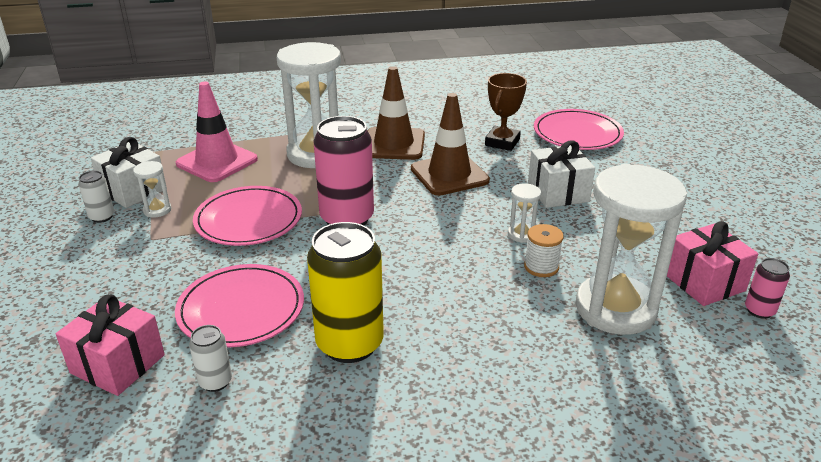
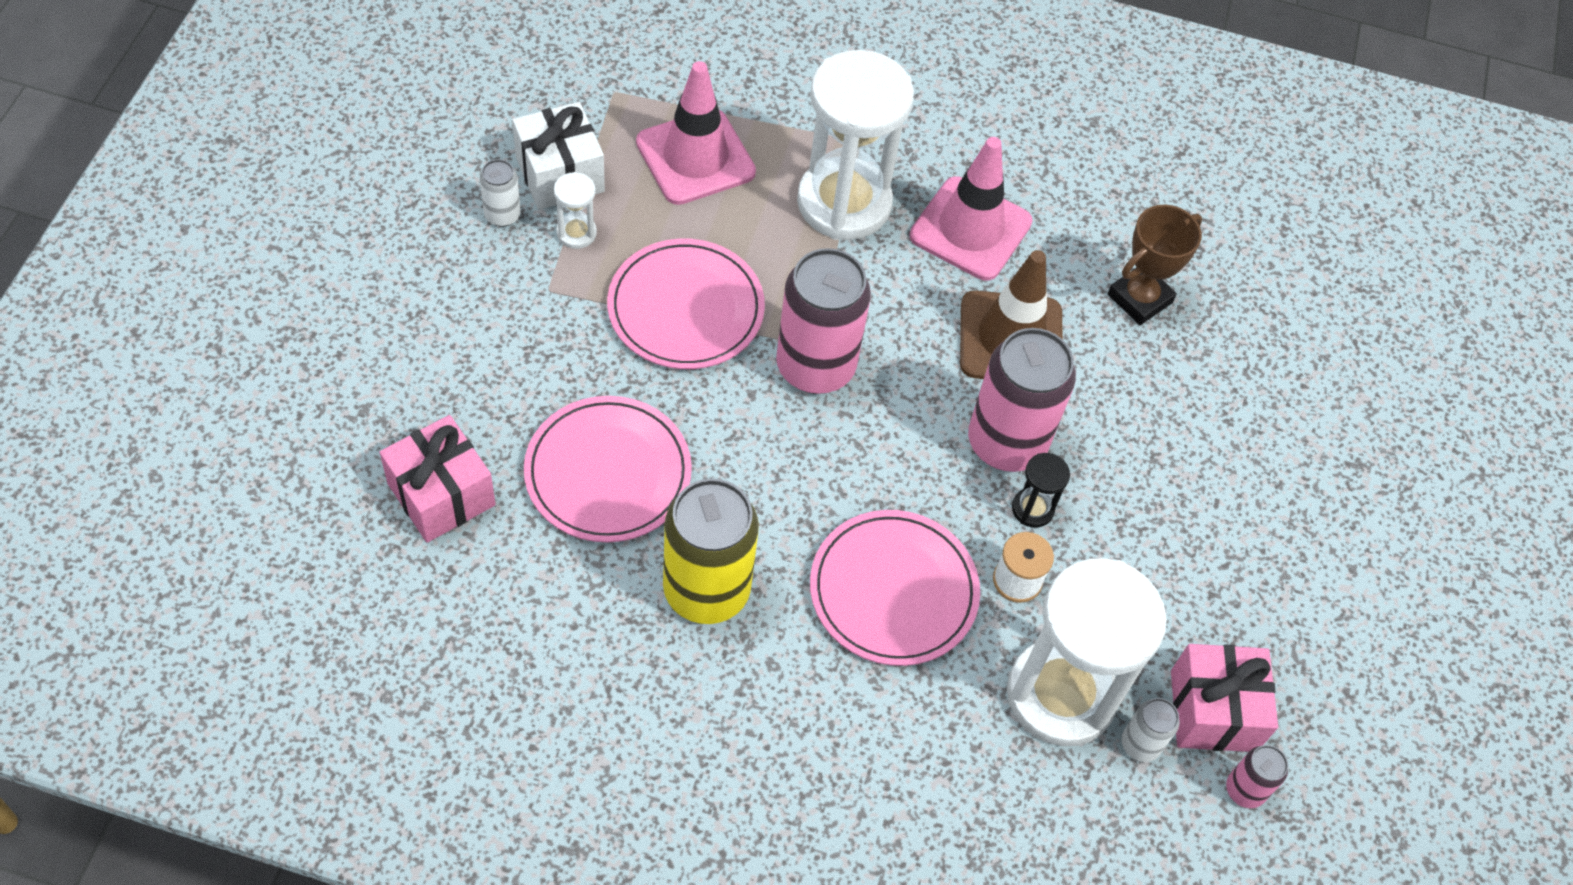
camera: 20 degrees right, 25 degrees up
(215, 382) = (534, 573): white can -> white can (1140, 744)
(394, 144) = (970, 229): brown traffic cone -> pink traffic cone
(482, 213) = (1006, 443): none -> pink can
(521, 234) = (1032, 509): white hourglass -> black hourglass
(558, 192) = (1144, 450): white gift -> none
(577, 133) = (1274, 331): pink plate -> pink plate (893, 591)

